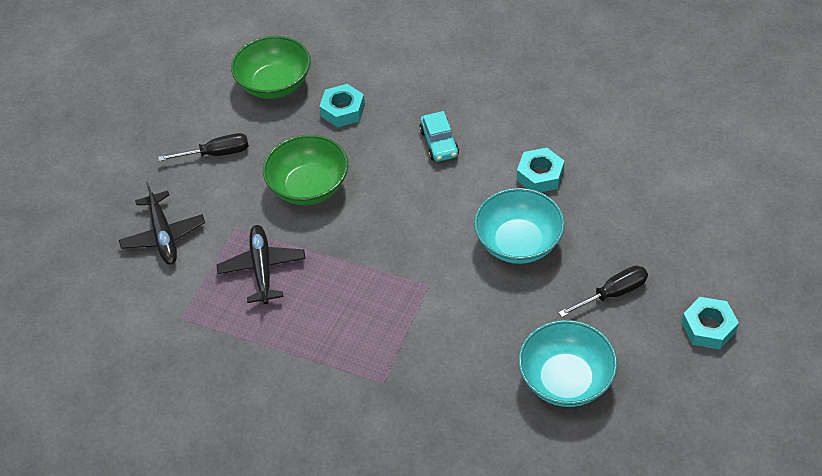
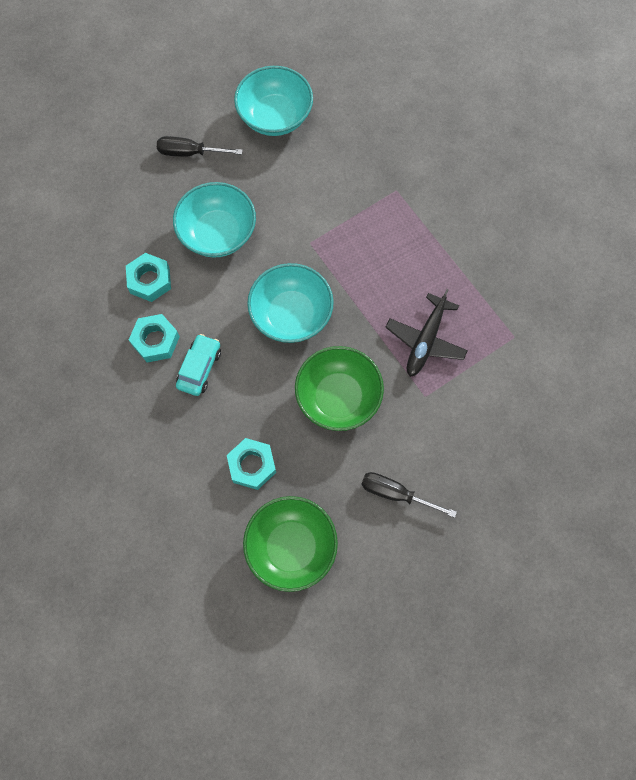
camera: 150 degrees left, 20 degrees up
(163, 235) = (490, 430): black plane -> none
(397, 220) = (291, 314): none -> turquoise bowl
(708, 327) = (153, 92): turquoise nut -> turquoise nut (155, 341)

